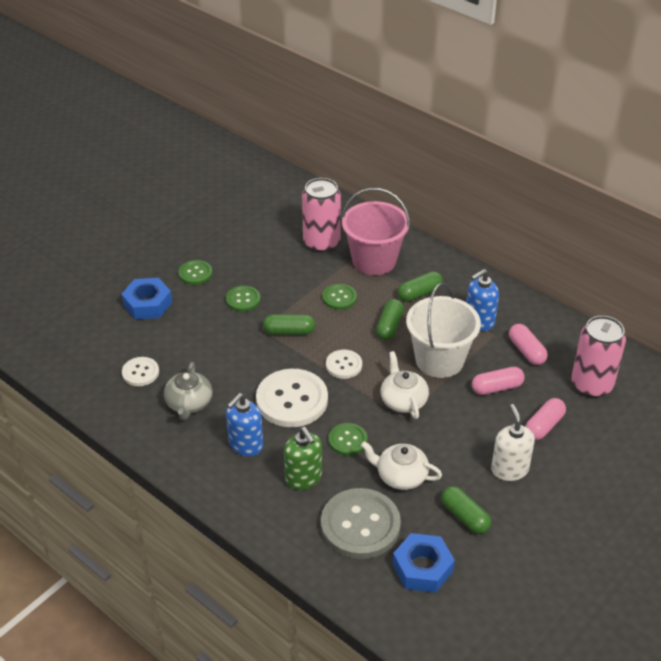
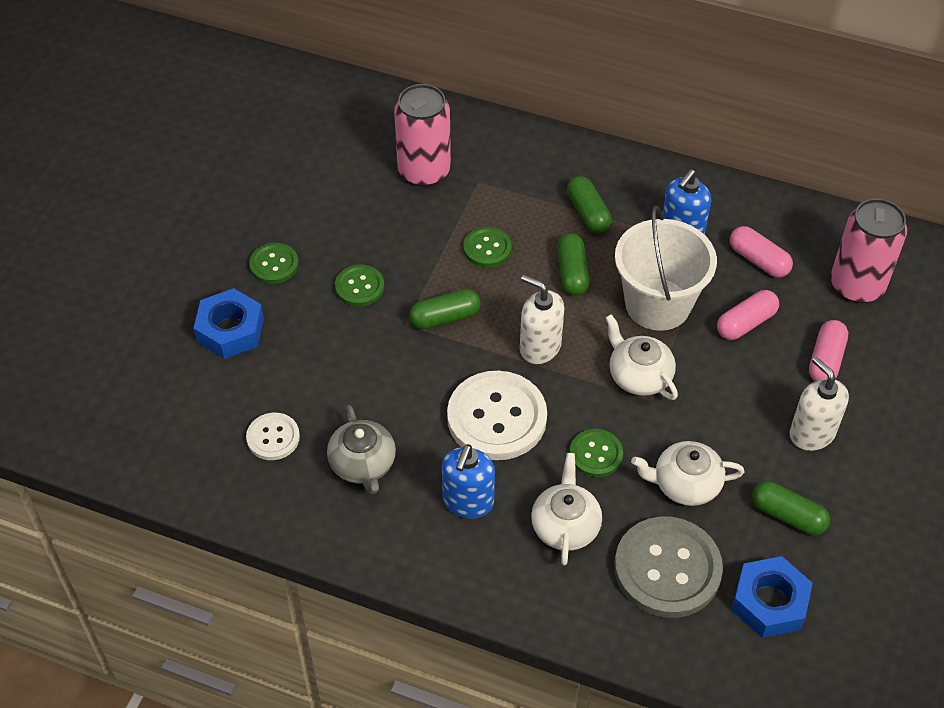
camera: 20 degrees left, 10 degrees up
(303, 478) = (565, 526): green soap dispenser -> white teapot
(344, 365) = (540, 347): white button -> white soap dispenser
(374, 260) = (506, 180): pink bucket -> none
(419, 293) = (588, 213): green capsule -> green capsule turned 60 degrees counterclockwise

